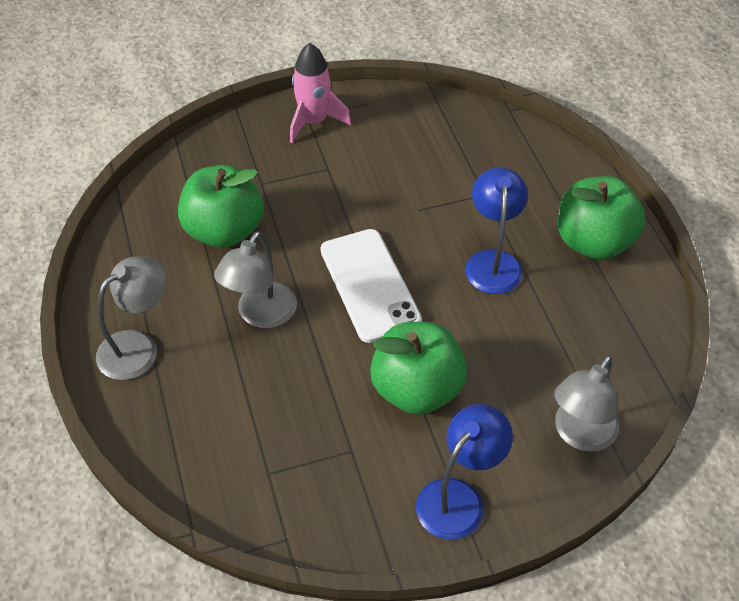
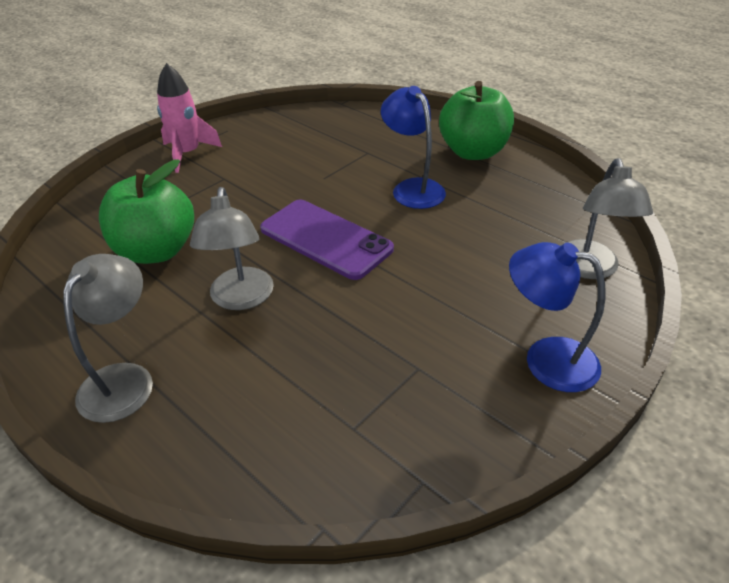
camera: 30 degrees left, 10 degrees down
(369, 285) = (326, 239): white phone -> purple phone
(416, 389) = (432, 294): green apple -> none
(458, 498) = (546, 359): blue lamp -> blue lamp turned 75 degrees counterclockwise

